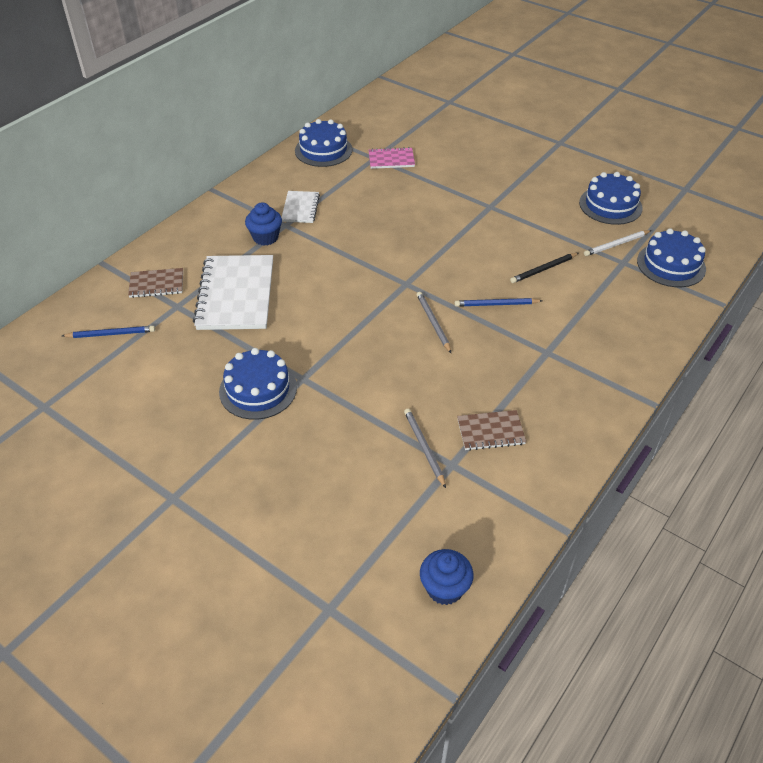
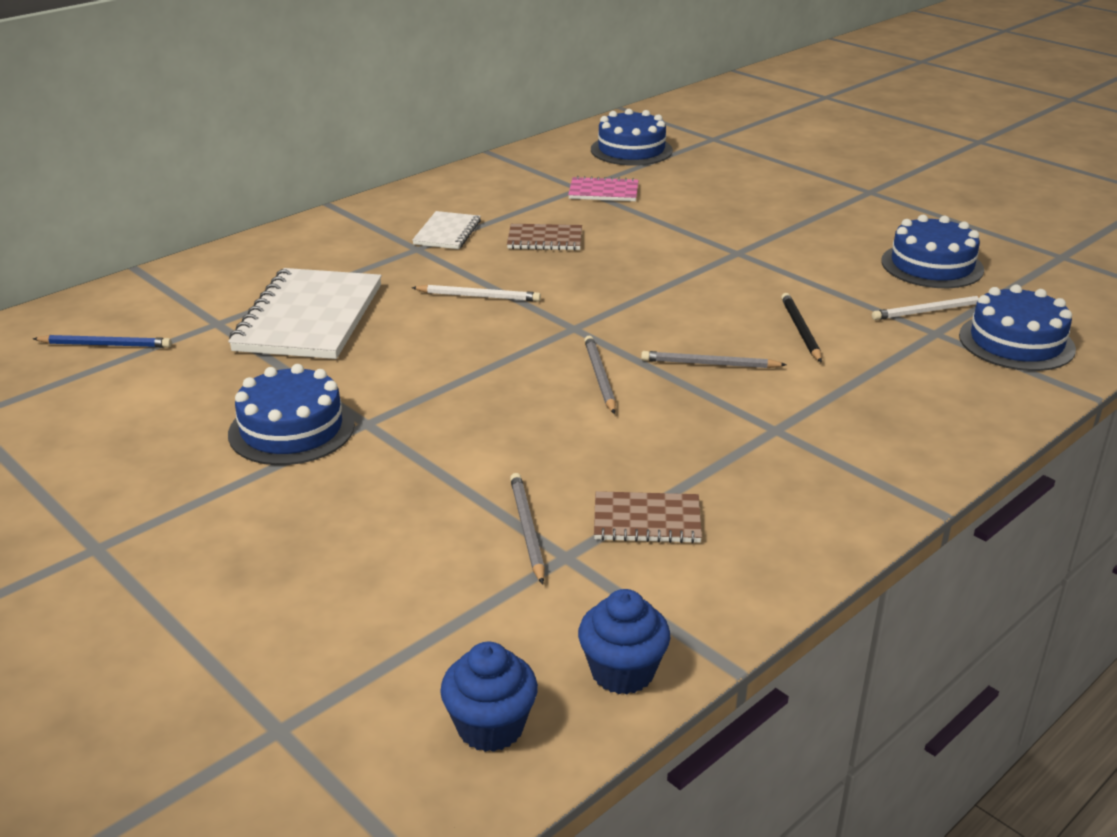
camera: 10 degrees right, 15 degrees down
(156, 284) = (199, 297): brown notebook -> brown notebook (545, 240)
(265, 237) = (382, 260): blue cupcake -> blue cupcake (622, 672)
(323, 150) = (507, 175): blue cake -> blue cake (631, 150)
(338, 263) = (478, 296): none -> white pencil
(496, 304) = (709, 364): blue pencil -> grey pencil
(543, 269) = (800, 330): black pencil -> black pencil turned 105 degrees clockwise

